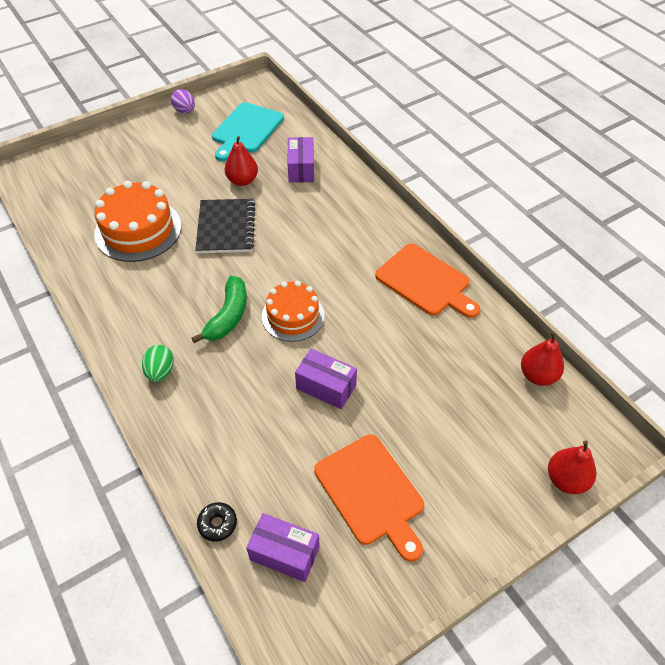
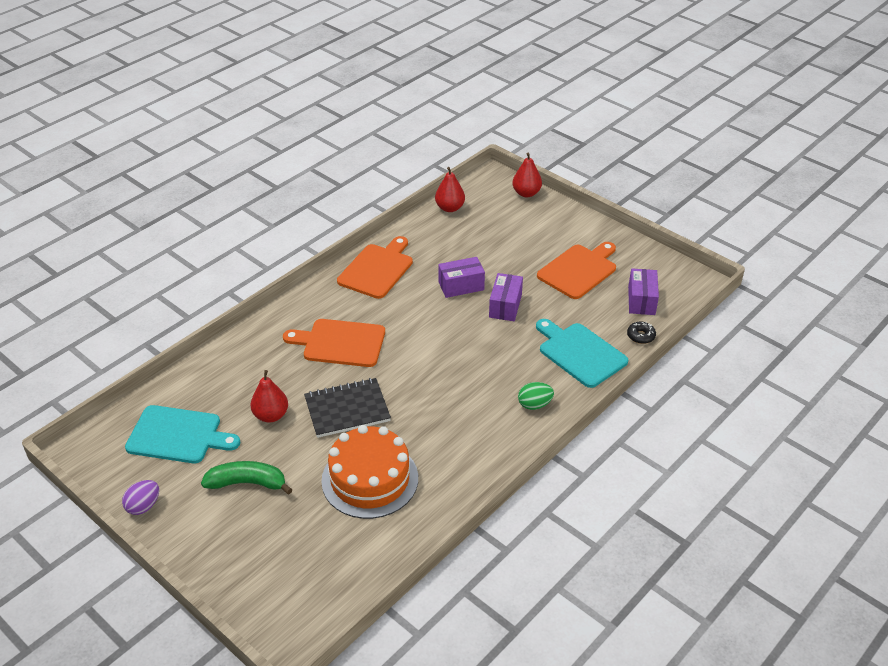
camera: 105 degrees left, 10 degrees down
(217, 441) = (580, 353): none -> turquoise cutting board
(228, 316) = (458, 378): green banana -> green banana (247, 483)
(293, 316) = (443, 338): orange cake -> none
(301, 169) = (242, 373): purple box -> purple box (461, 286)
(316, 235) = (340, 343): none -> orange cutting board

